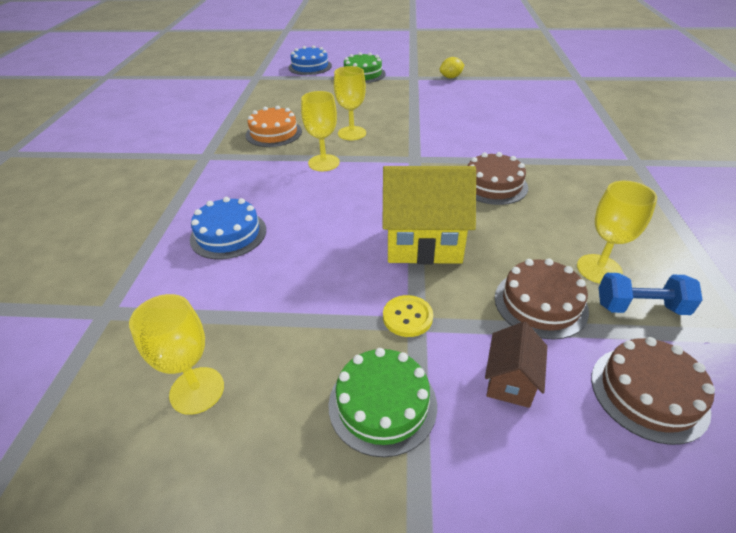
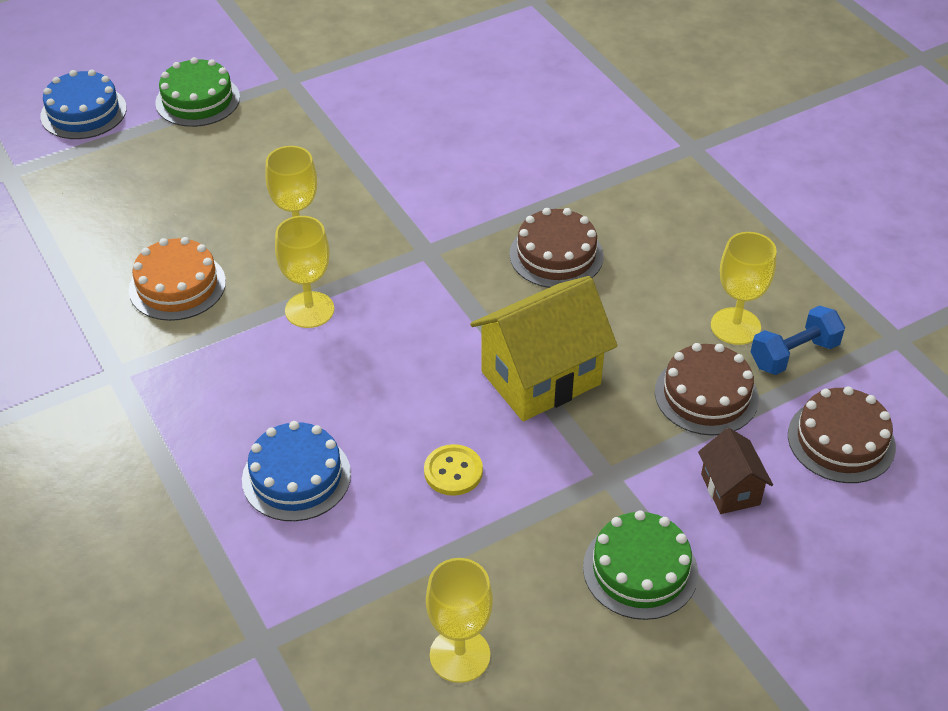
camera: 35 degrees left, 5 degrees up
(407, 317) = (594, 474): yellow button -> yellow button (453, 471)
(451, 77) = (348, 60): yellow lemon -> none

